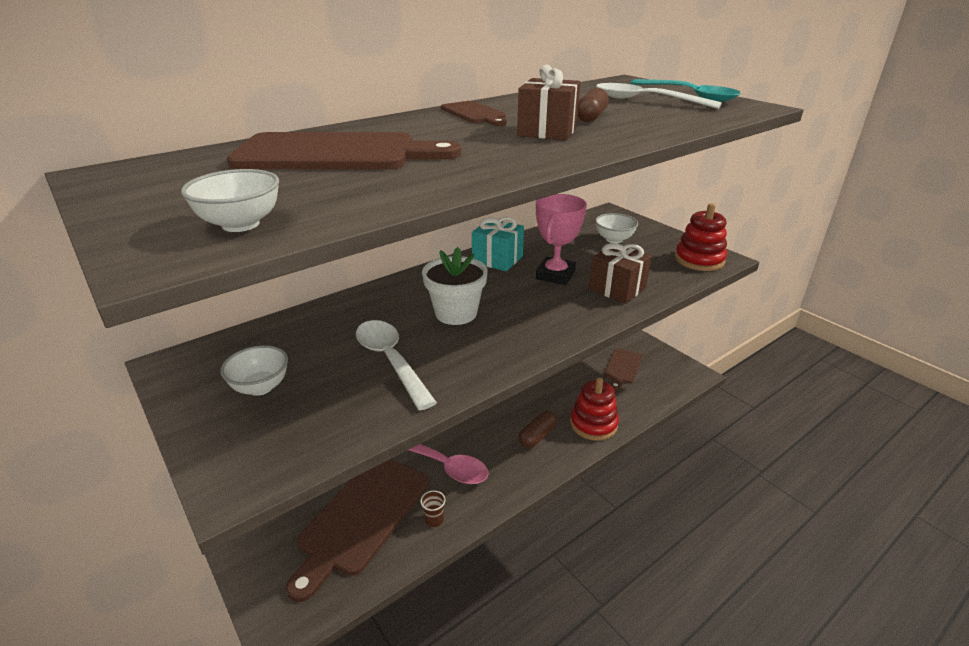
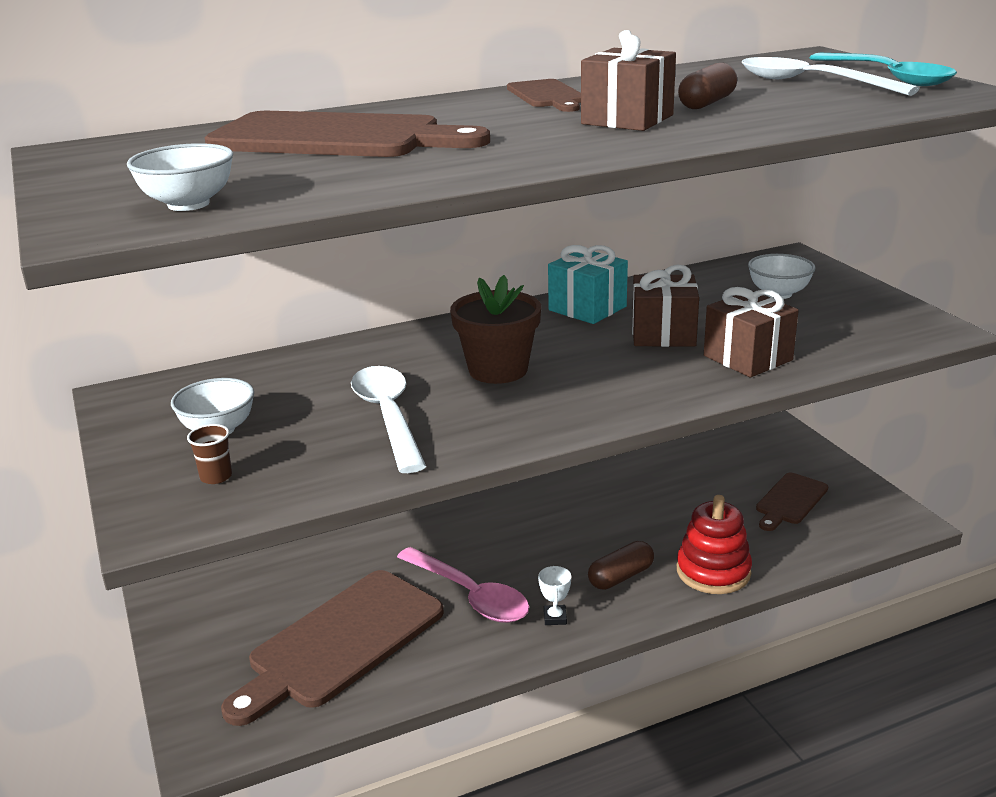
camera: 15 degrees right, 5 degrees down
(434, 520) = (437, 660): brown cup -> brown cup (216, 477)
(456, 313) = (498, 370): white flower pot -> brown flower pot
(504, 473) = (555, 618): none -> white trophy
(555, 275) = (663, 334): pink trophy -> brown gift
(699, 260) = (901, 330): red stacking toy -> none

